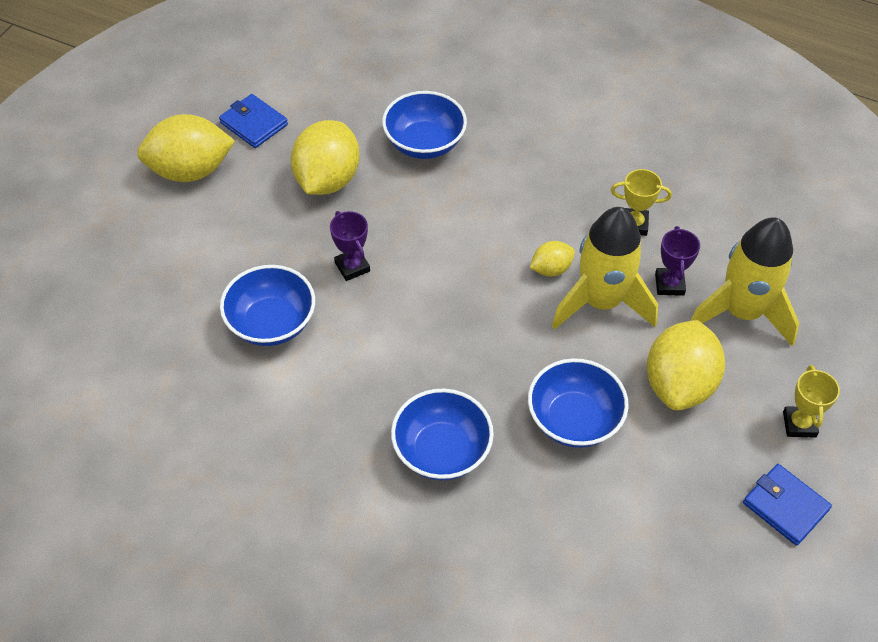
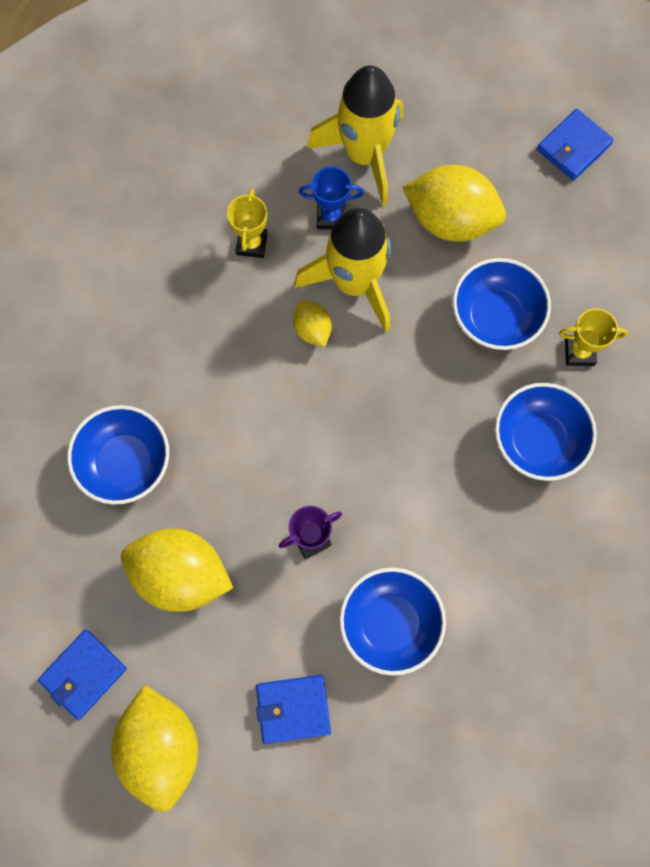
camera: 90 degrees left, 20 degrees up
(207, 254) = (293, 709): none -> blue wallet
(669, 284) = (331, 217): purple trophy -> blue trophy
(799, 424) = (489, 123): yellow trophy -> yellow trophy (579, 352)

